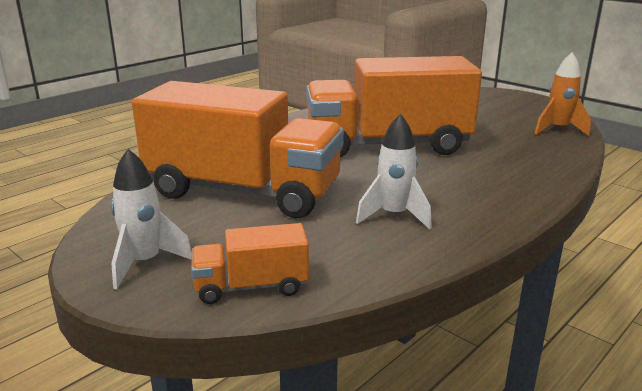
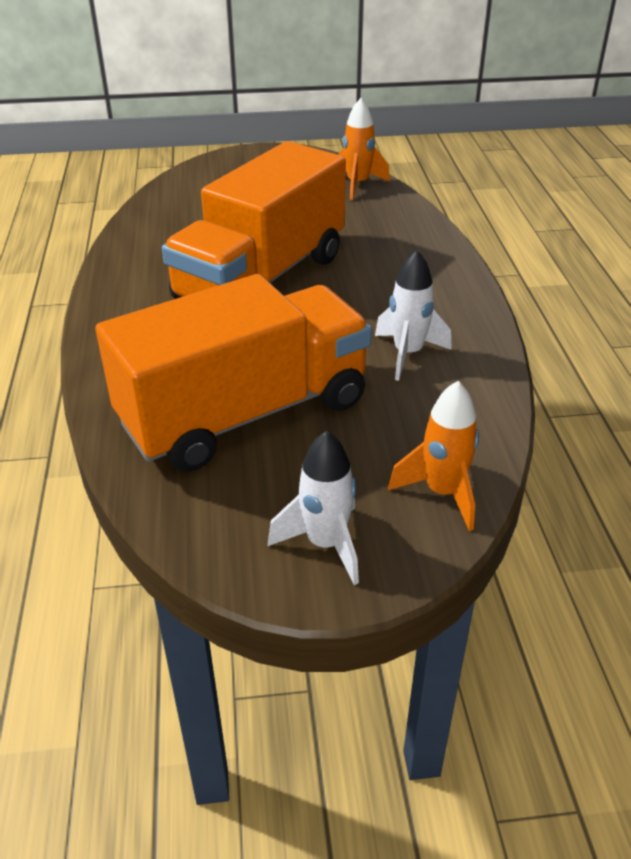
camera: 50 degrees left, 15 degrees up
(251, 287) = (442, 493): orange truck -> orange rocket

